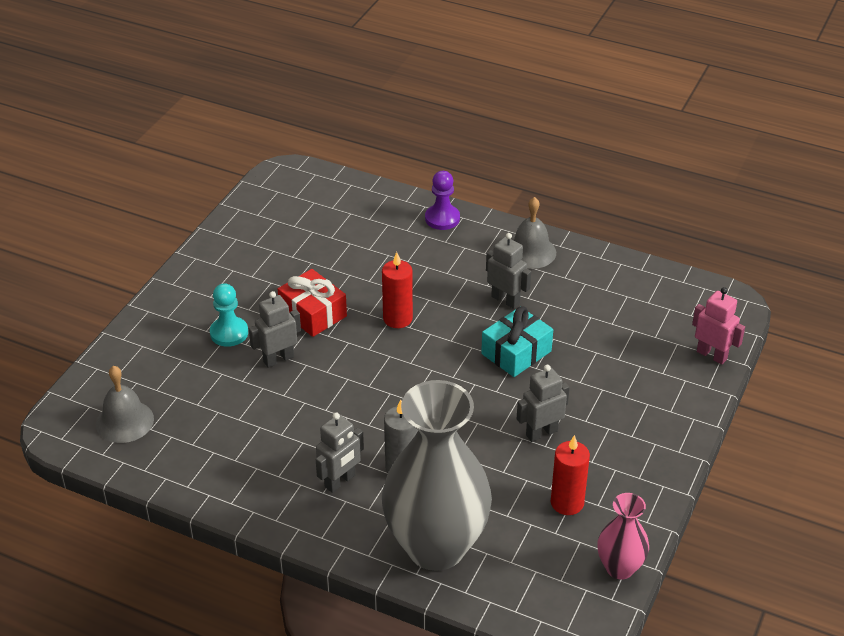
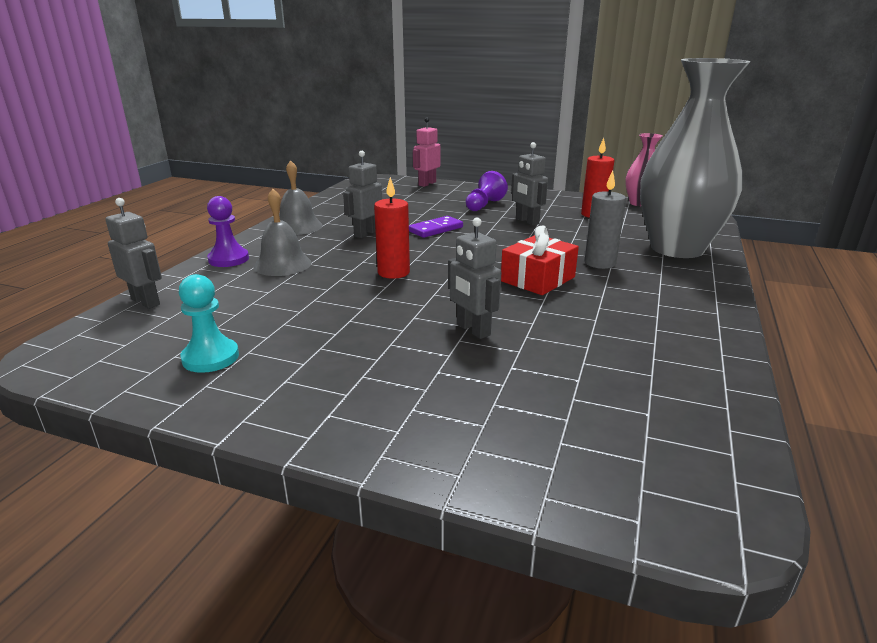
camera: 95 degrees left, 15 degrees down
(124, 421) = (650, 440): grey bell -> grey bell (282, 264)
(229, 333) = (429, 368): turquoise pawn -> turquoise pawn (210, 357)
(313, 313) = (386, 315): red gift -> red gift (537, 279)
(340, 481) = (638, 286): grey robot -> grey robot (146, 302)
(516, 352) = (435, 229): turquoise gift -> purple domino
(609, 402) = (484, 205): none -> purple pawn

